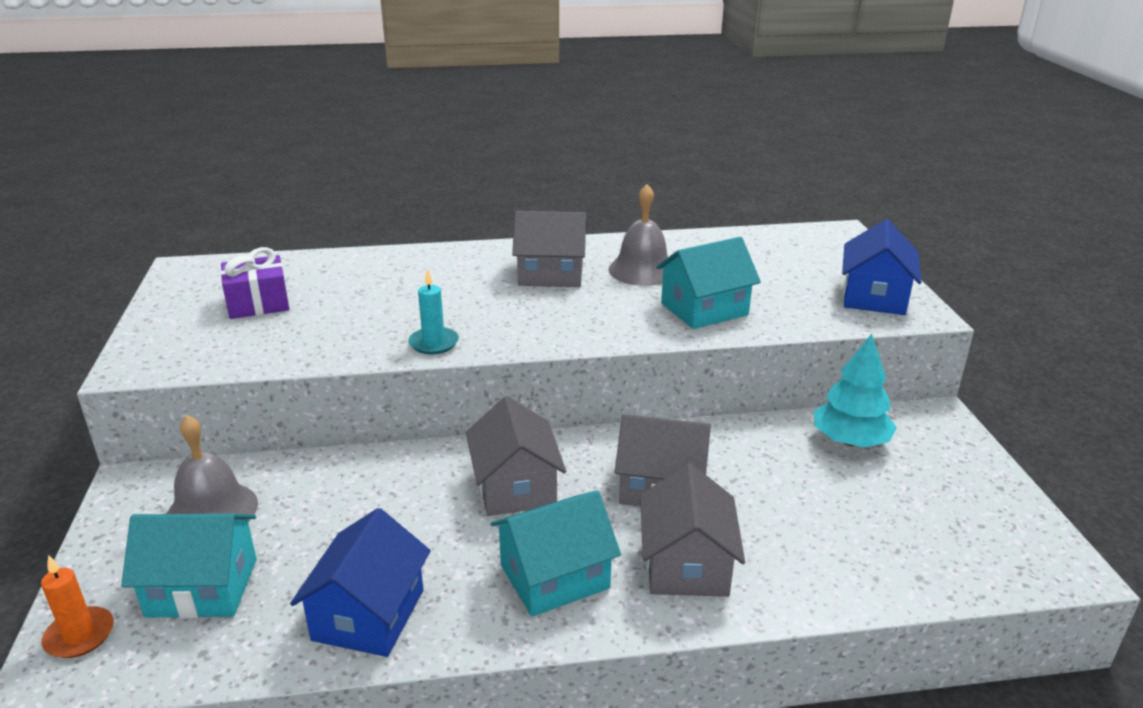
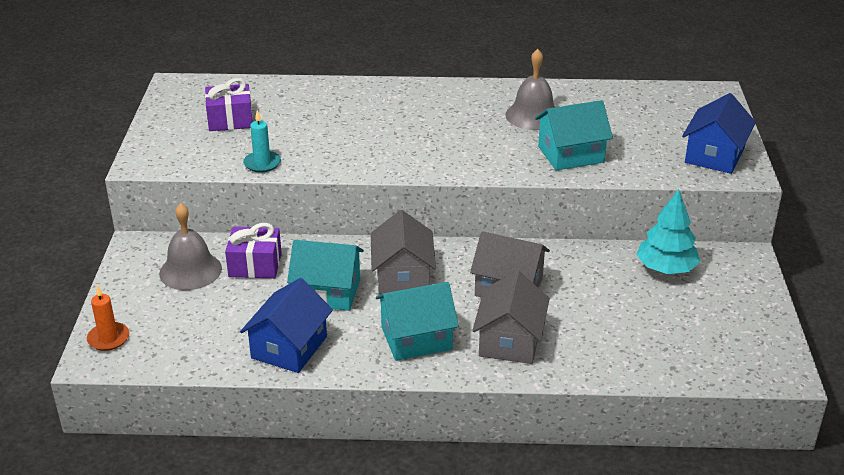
camera: 10 degrees right, 5 degrees up
(202, 587) = (184, 319): turquoise house -> turquoise house (327, 292)
(306, 493) = (255, 265): none -> purple gift
(433, 343) = (356, 164): turquoise candle -> turquoise candle (262, 163)
(551, 274) = (458, 113): grey house -> none

